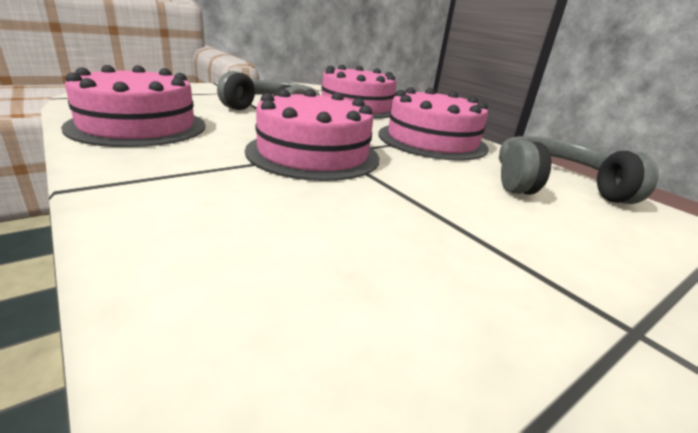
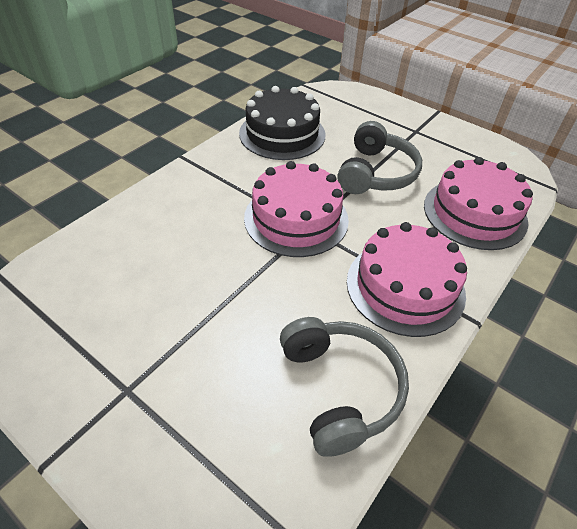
camera: 75 degrees right, 20 degrees up
(138, 126) = (282, 134): pink cake -> black cake

